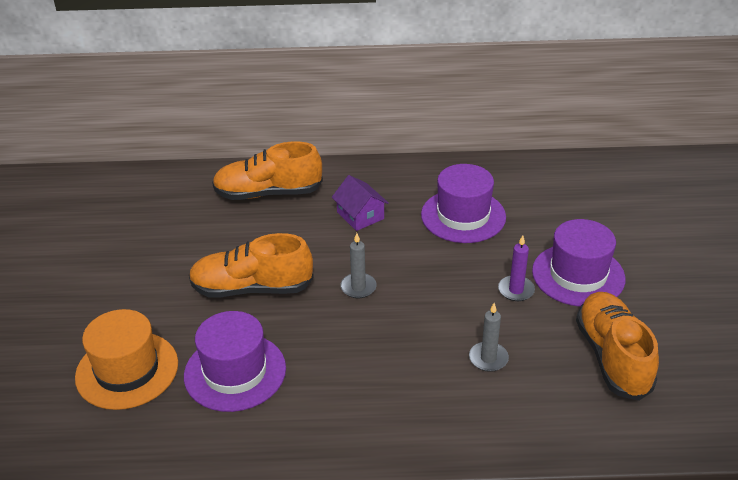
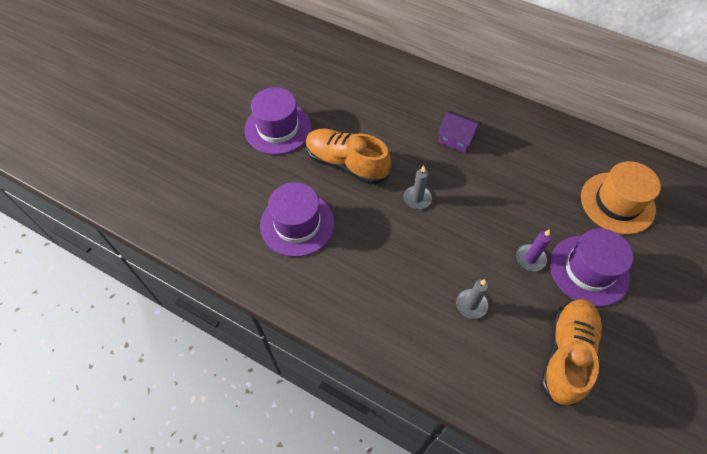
camera: 30 degrees right, 20 degrees up
(127, 370) = (235, 188): orange hat -> orange hat (617, 203)
(268, 193) = (403, 90): orange shoe -> none
(360, 215) = (456, 138): purple house -> purple house turned 60 degrees counterclockwise
(463, 216) = (533, 174): purple hat -> purple hat (278, 128)

